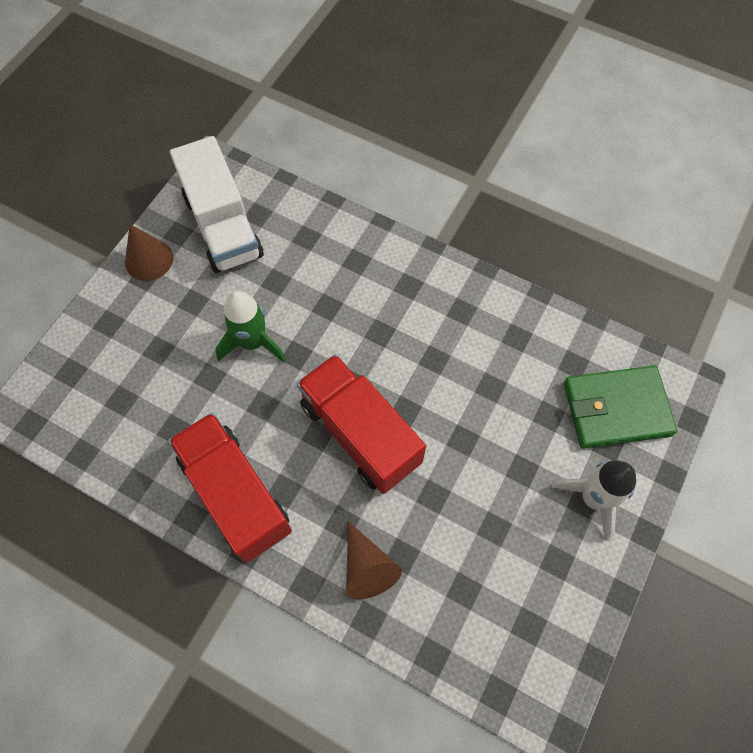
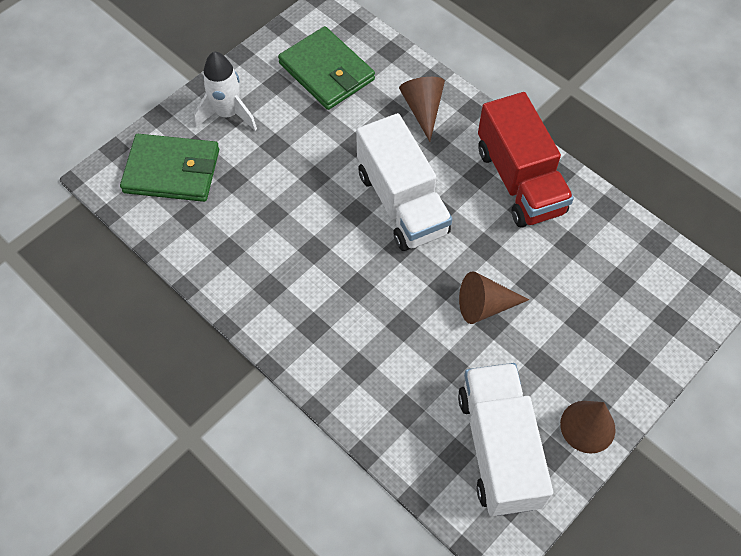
camera: 165 degrees left, 5 degrees down
(253, 343) = (485, 306): green rocket -> brown cone
(360, 433) = (402, 202): red truck -> white truck
(503, 596) = (326, 72): none -> green wallet

